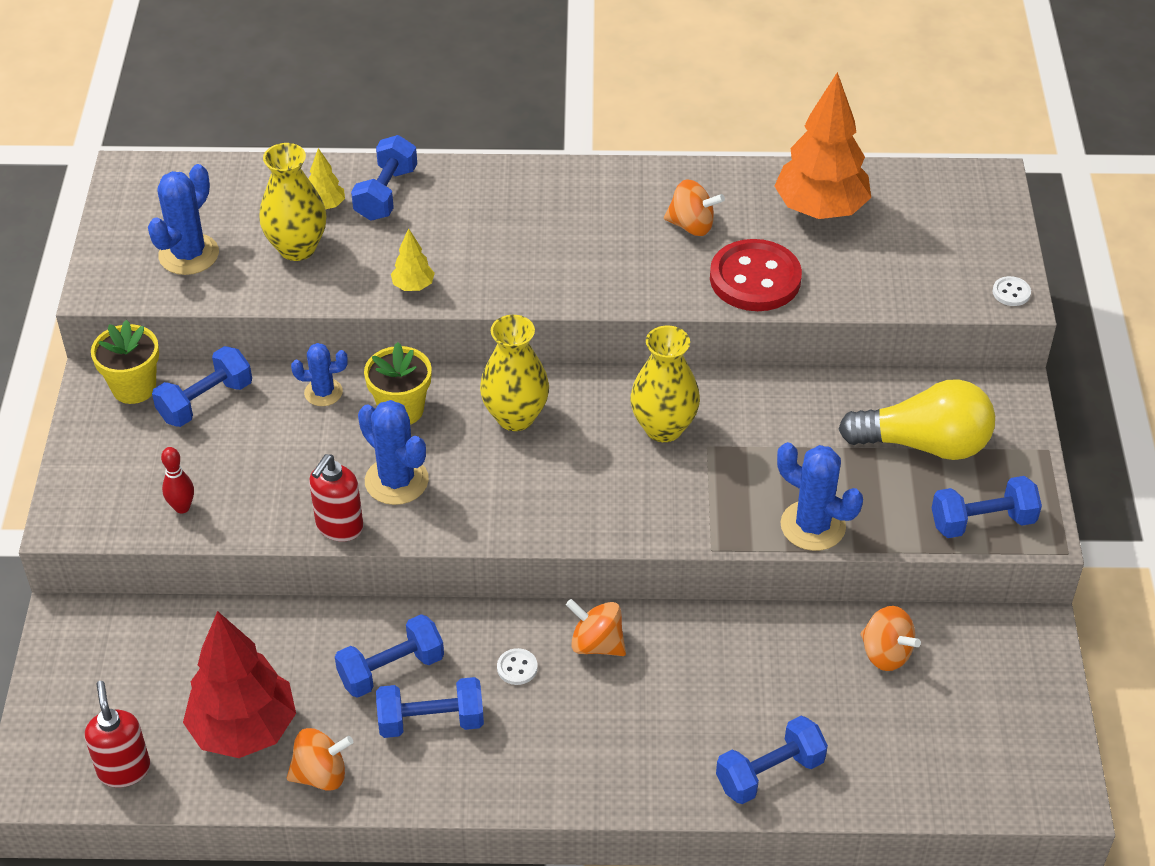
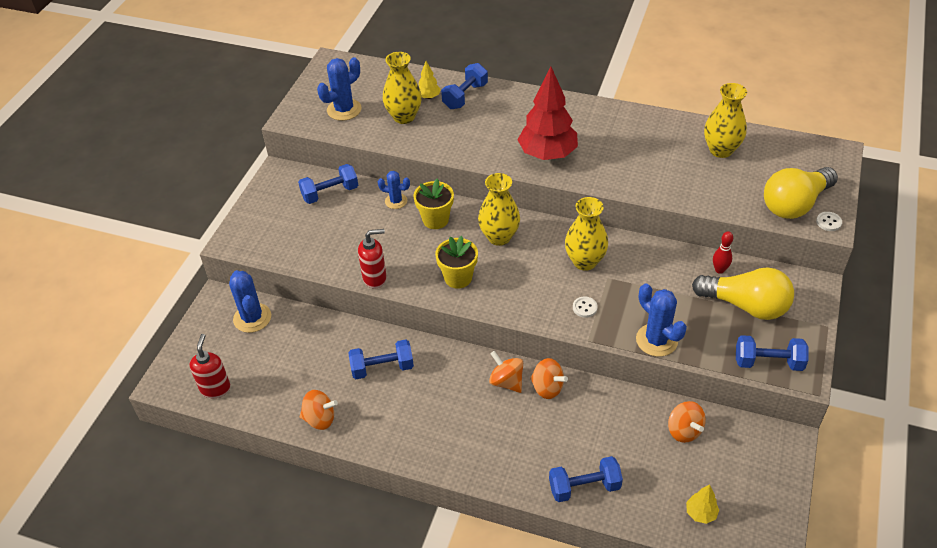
camera: 20 degrees right, 0 degrees up
(134, 387) = (295, 178): yellow flower pot -> yellow flower pot (458, 278)
(182, 507) = (294, 248): red bowling pin -> red bowling pin (719, 270)
(244, 730) = (288, 382): red tree -> red tree (547, 154)
(339, 527) = (375, 278): red soap dispenser -> red soap dispenser turned 150 degrees counterclockwise
(396, 481) = (417, 259): blue cactus -> blue cactus (252, 318)
(413, 286) = (460, 149): yellow tree -> yellow tree (700, 513)
(431, 721) = (393, 403): blue dumbbell -> none
(517, 668) = (454, 384): white button -> white button (584, 308)
(692, 225) = (637, 145): orange spinning top -> orange spinning top (547, 388)
(755, 279) = (665, 183): red button -> none
(820, 210) = (721, 150): orange tree -> yellow vase
(955, 274) = (795, 204): none -> yellow light bulb

